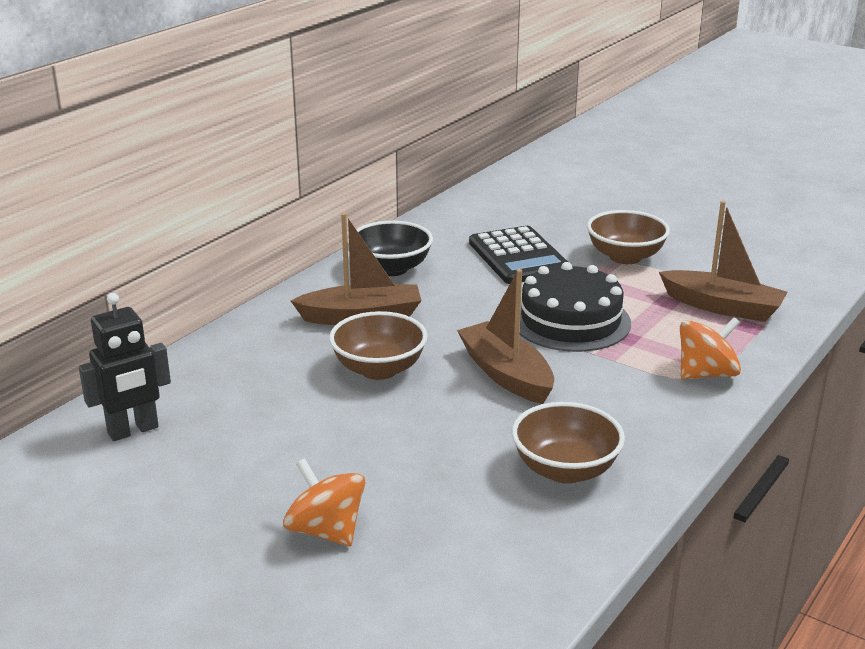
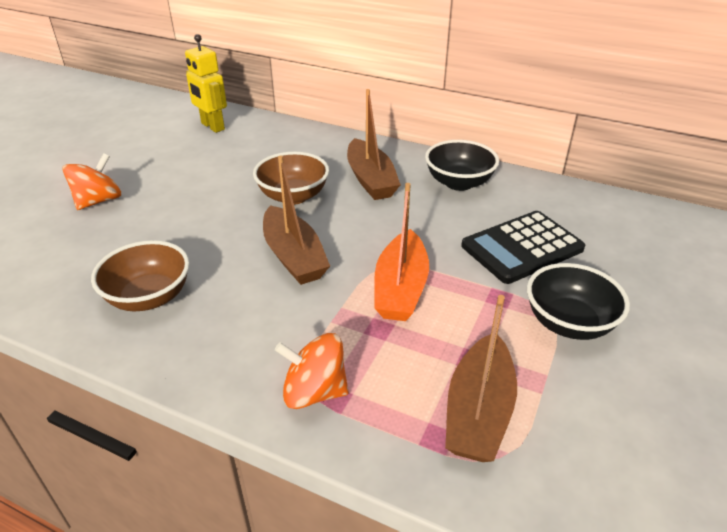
camera: 80 degrees right, 10 degrees up
(133, 431) = (212, 126): black robot -> yellow robot
(506, 374) = (294, 256): brown boat -> brown boat turned 105 degrees clockwise
(570, 321) = (400, 288): black cake -> orange boat
(625, 257) = (568, 323): brown bowl -> black bowl
(706, 374) = (314, 391): orange spinning top -> orange spinning top turned 135 degrees clockwise

